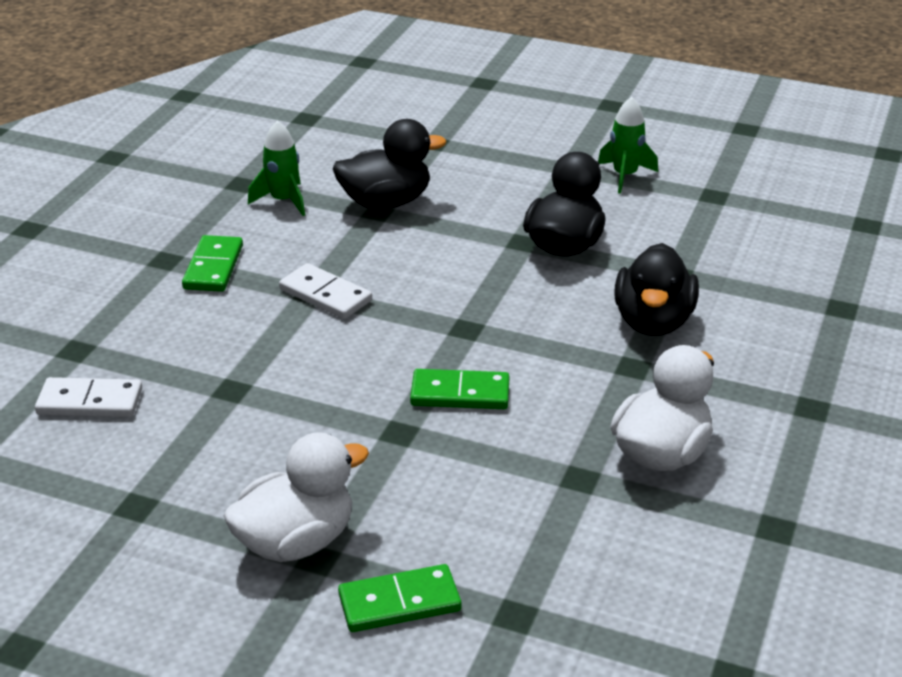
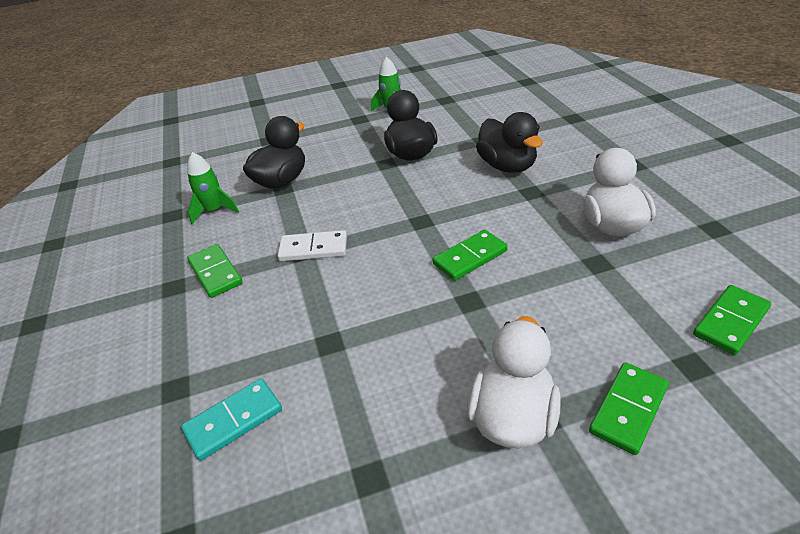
camera: 35 degrees left, 5 degrees up
(90, 402) = (234, 421): white domino -> turquoise domino
(619, 610) = (730, 322): none -> green domino

